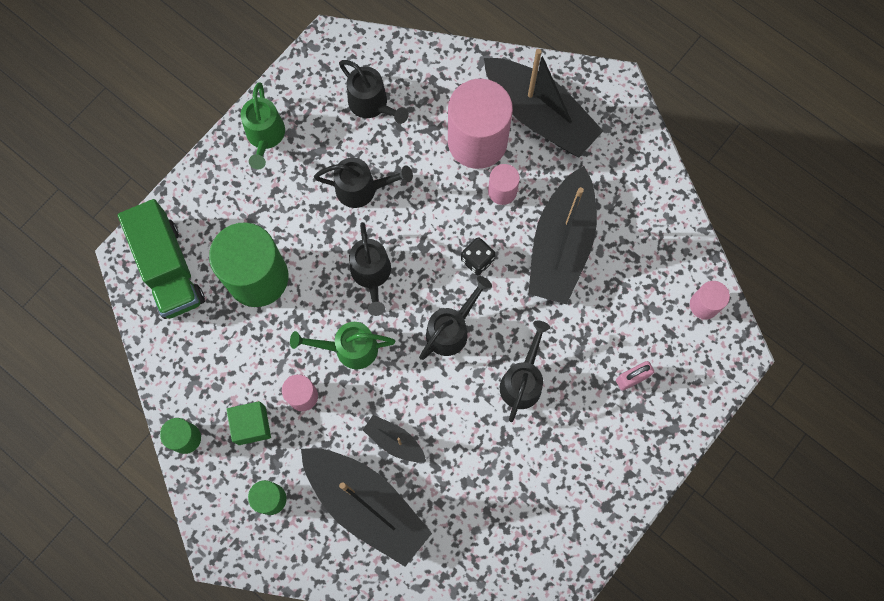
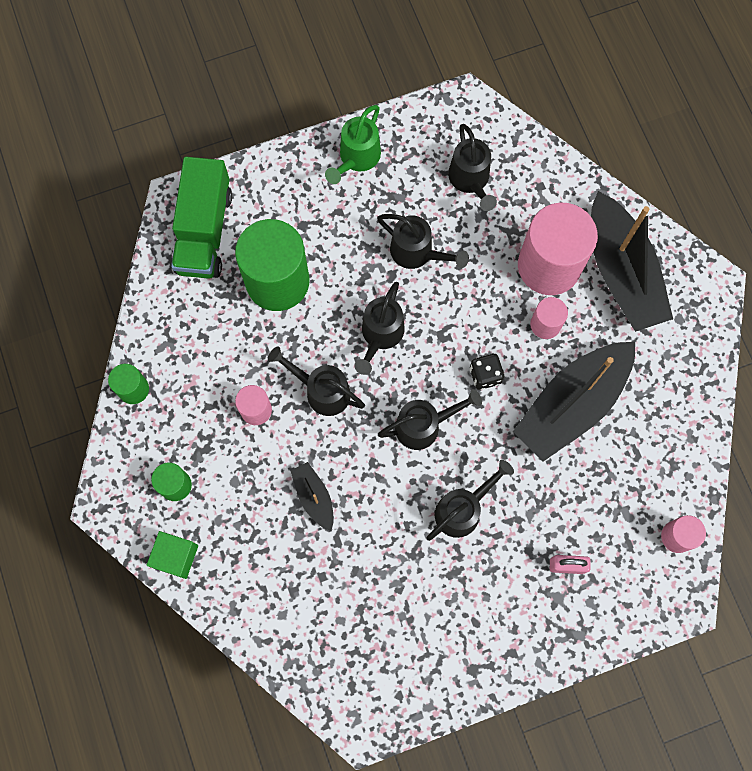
camera: 30 degrees right, 0 degrees up
(252, 425) = (196, 410): green cube -> green cube (176, 556)
(349, 348) = (322, 391): green watering can -> black watering can
(366, 504) = (256, 539): black boat -> none

